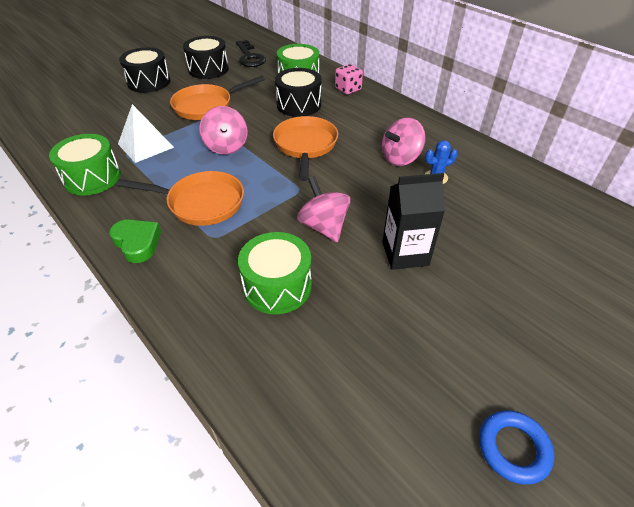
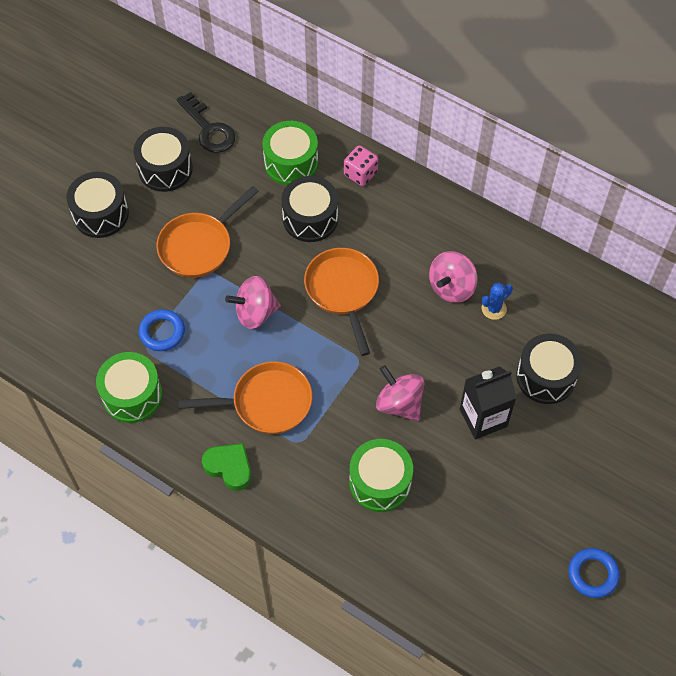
camera: 15 degrees left, 15 degrees up
(145, 145) = (162, 332): white pyramid -> blue ring
(226, 147) = (255, 313): pink spinning top -> pink spinning top turned 105 degrees clockwise
(478, 233) = (546, 377): none -> black drum

